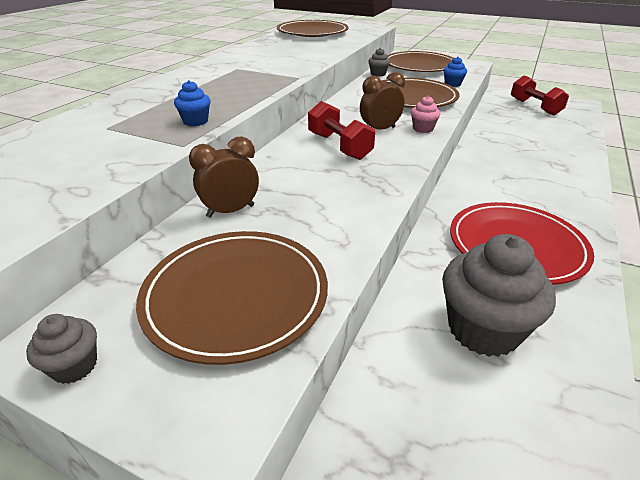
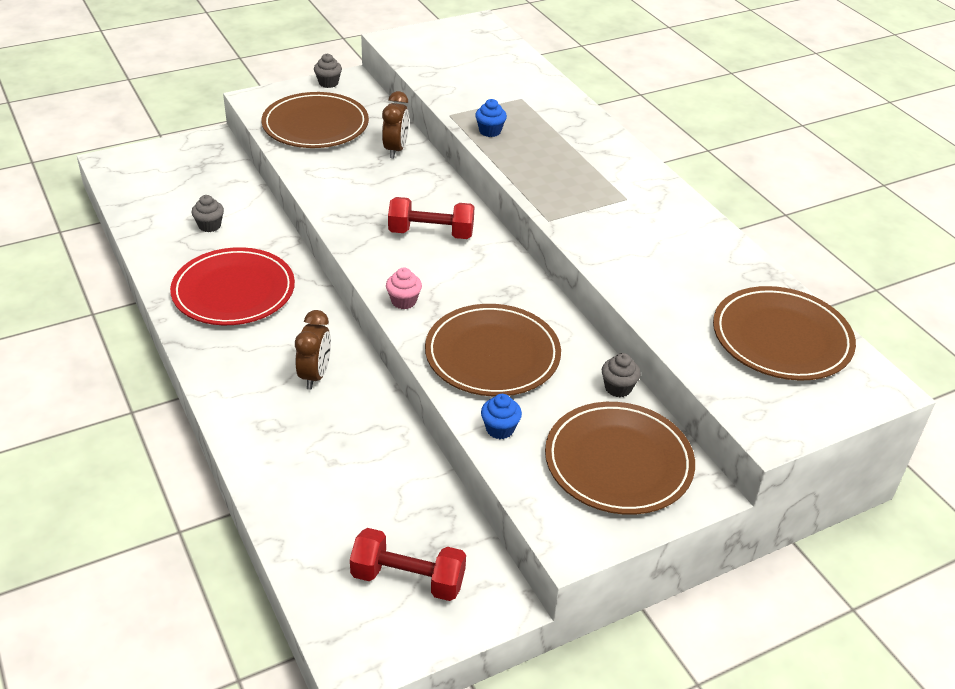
camera: 125 degrees right, 5 degrees up
(379, 130) = (435, 274): brown clock -> brown clock (315, 375)
(483, 329) = (209, 226): grey cupcake -> grey cupcake, size x0.47

